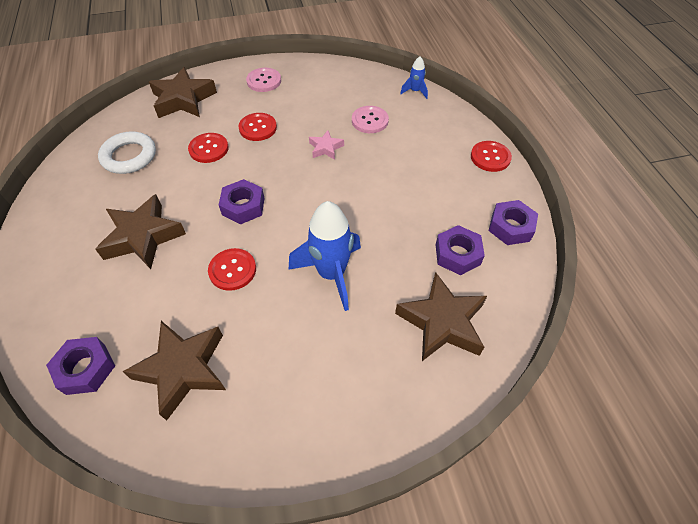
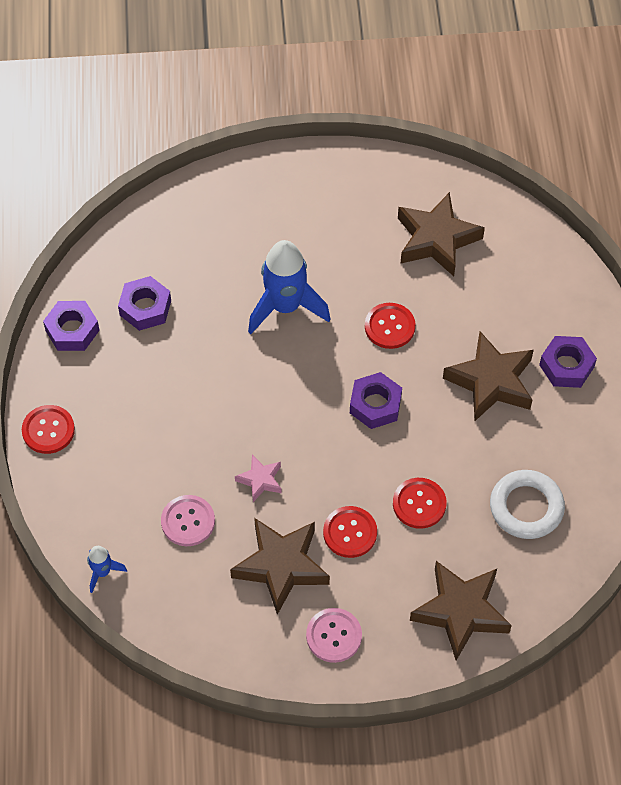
camera: 170 degrees left, 5 degrees up
(86, 369) = (525, 253): purple nut -> purple nut (566, 366)
(442, 322) = (188, 244): brown star -> brown star (281, 566)

